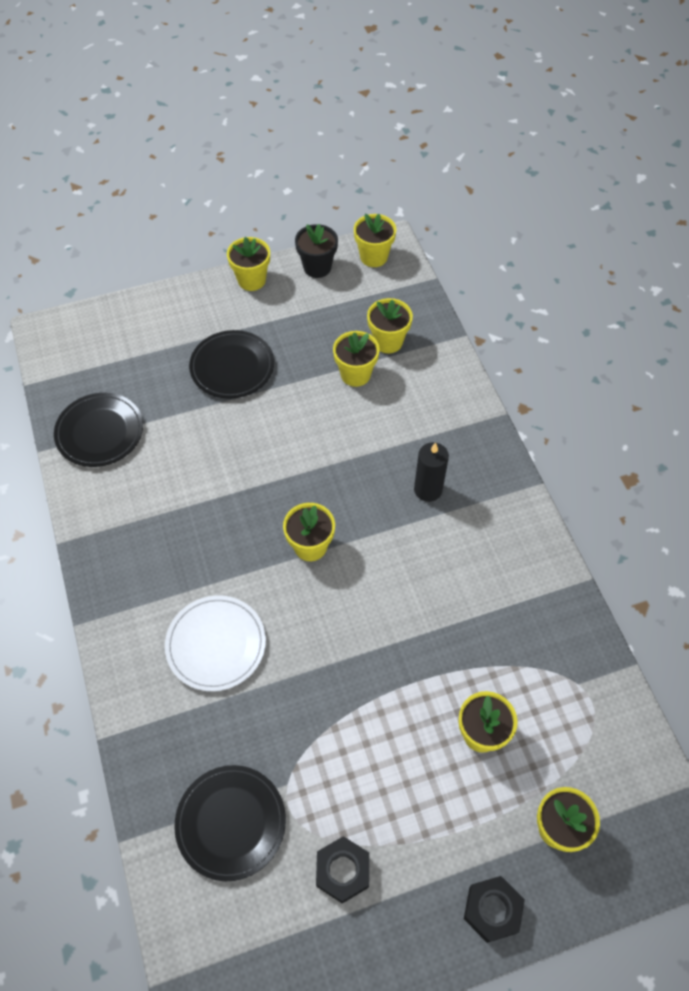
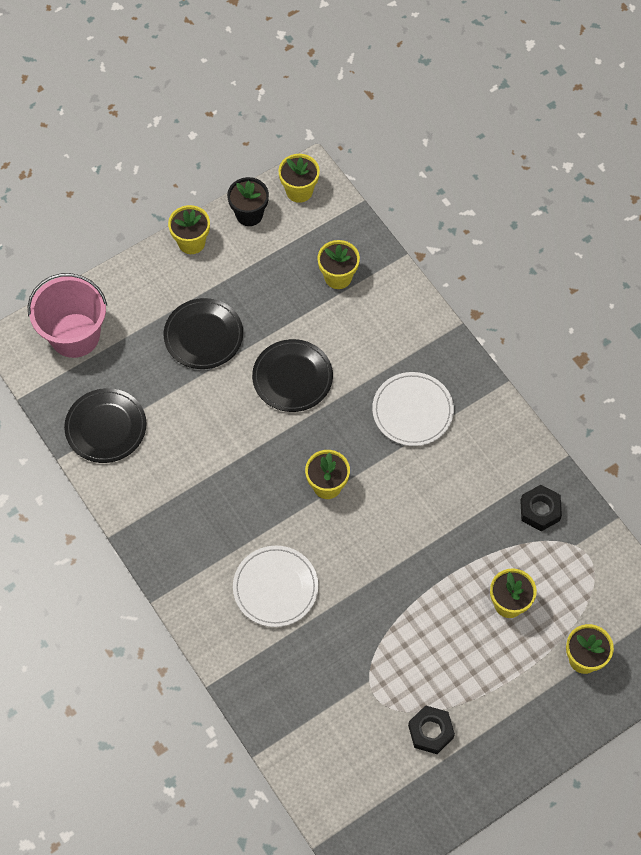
camera: 15 degrees left, 5 degrees up
(105, 339) = (75, 335): none -> pink bucket
(231, 823) = (334, 720): black plate -> black plate (292, 377)
(355, 374) = (318, 316): yellow flower pot -> none
(428, 489) = (412, 411): black candle -> white plate
(492, 910) = (549, 729): black nut -> black nut (540, 510)

